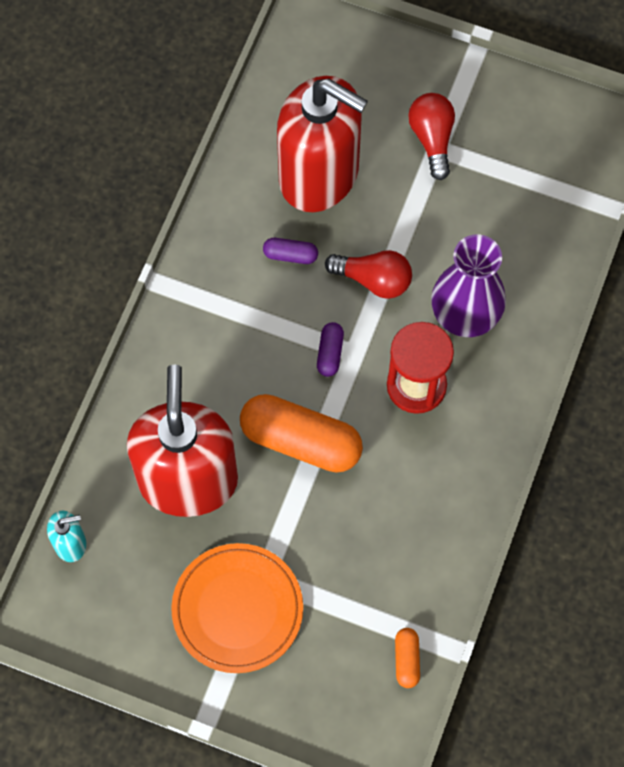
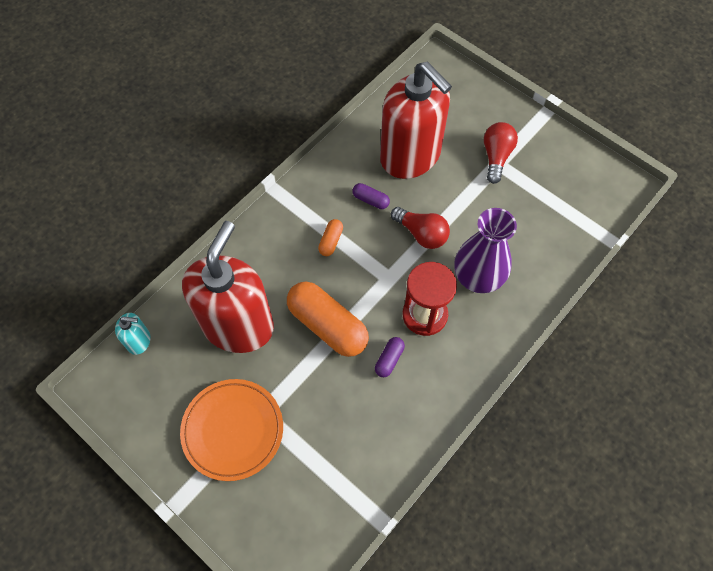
camera: 20 degrees right, 5 degrees down
(330, 353) = (372, 272): purple capsule -> purple capsule (389, 359)
(406, 660) = (341, 515): orange capsule -> orange capsule (331, 241)

